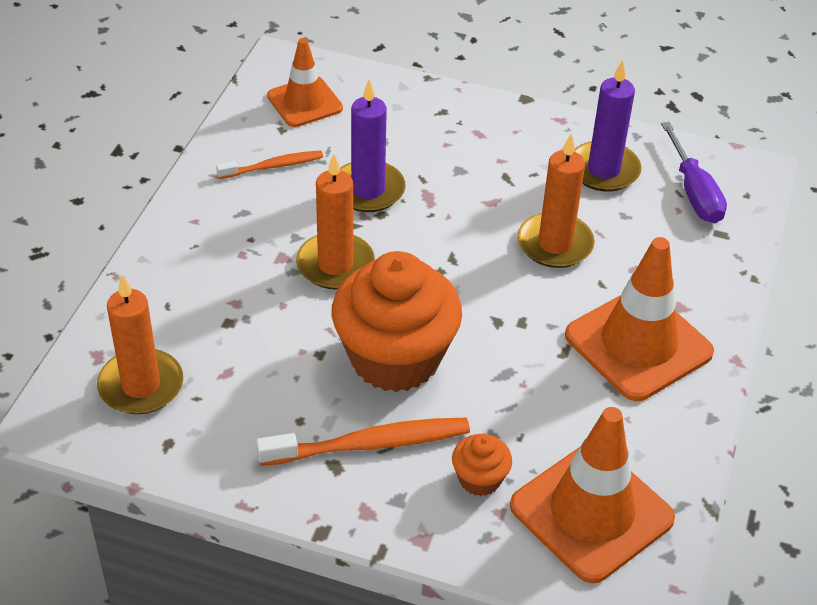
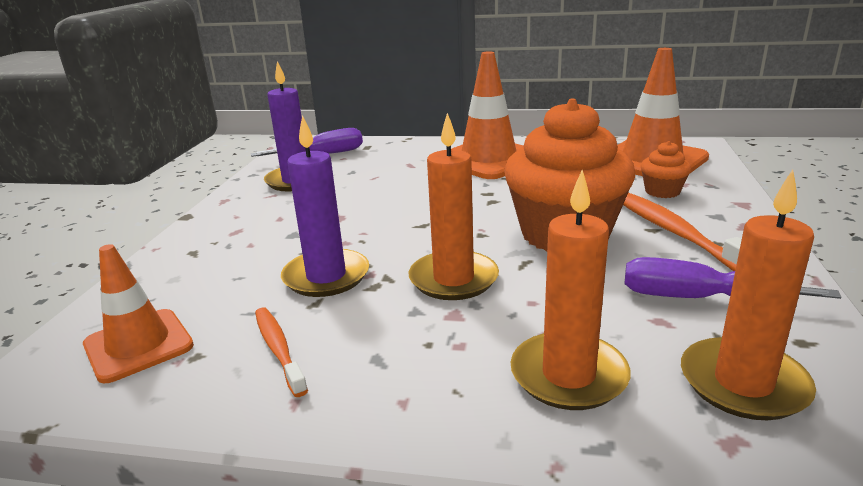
camera: 95 degrees left, 20 degrees down
(247, 407) = (696, 298): none -> purple screwdriver
(555, 244) = (391, 189): orange candle -> orange candle (568, 375)

